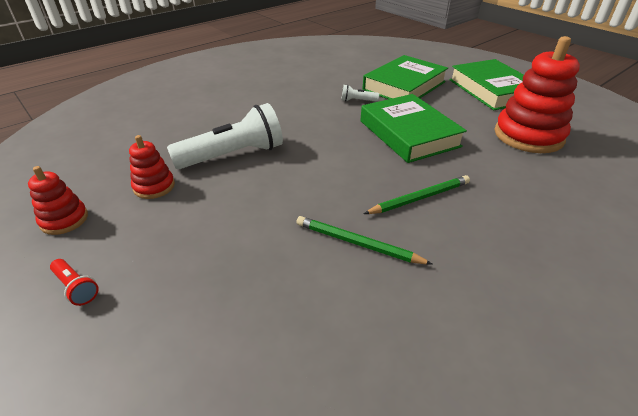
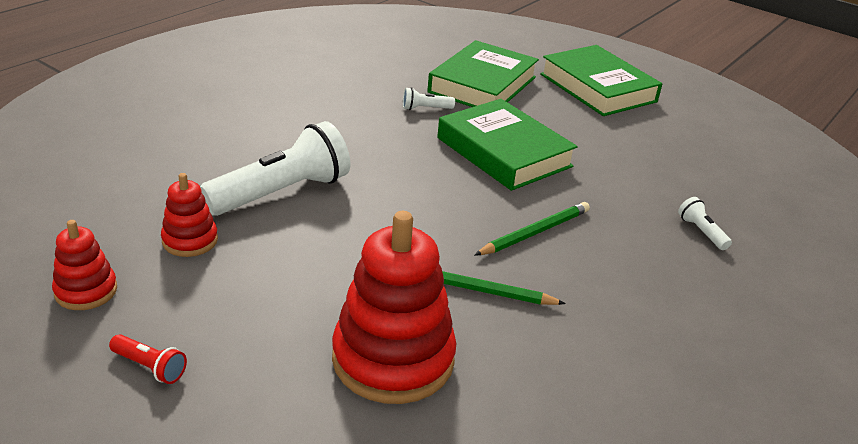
camera: 15 degrees left, 5 degrees down
(528, 136) = (649, 148): red stacking toy -> red stacking toy (393, 359)
(568, 207) = (701, 232): none -> white flashlight

